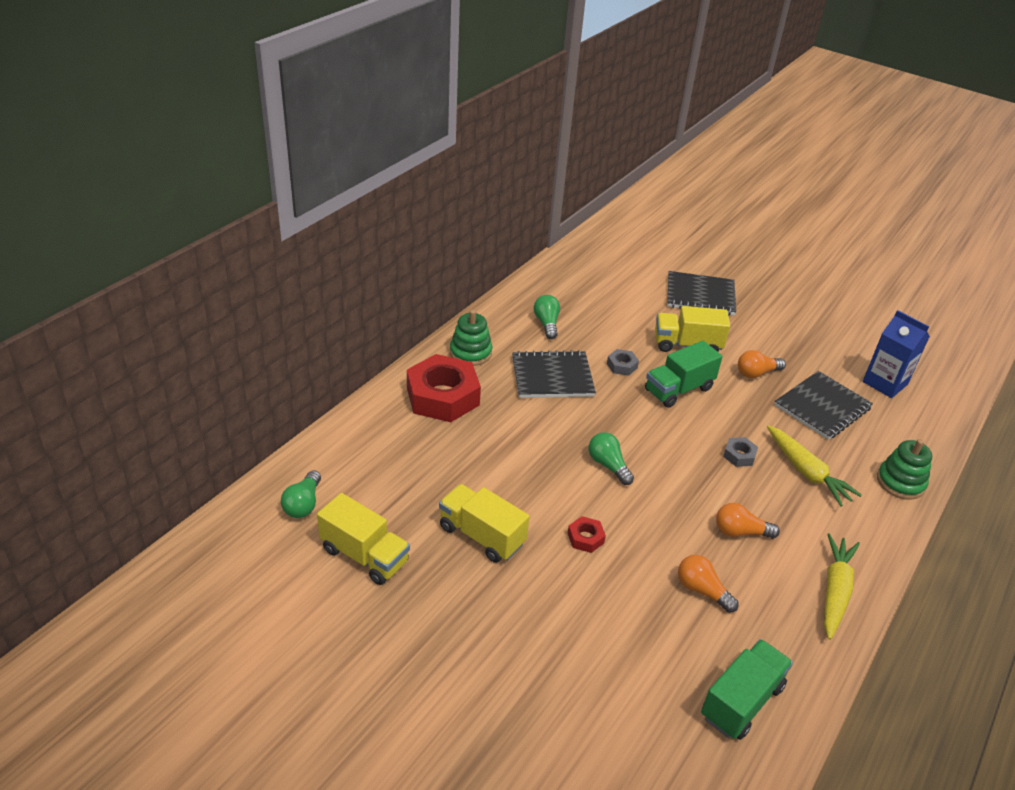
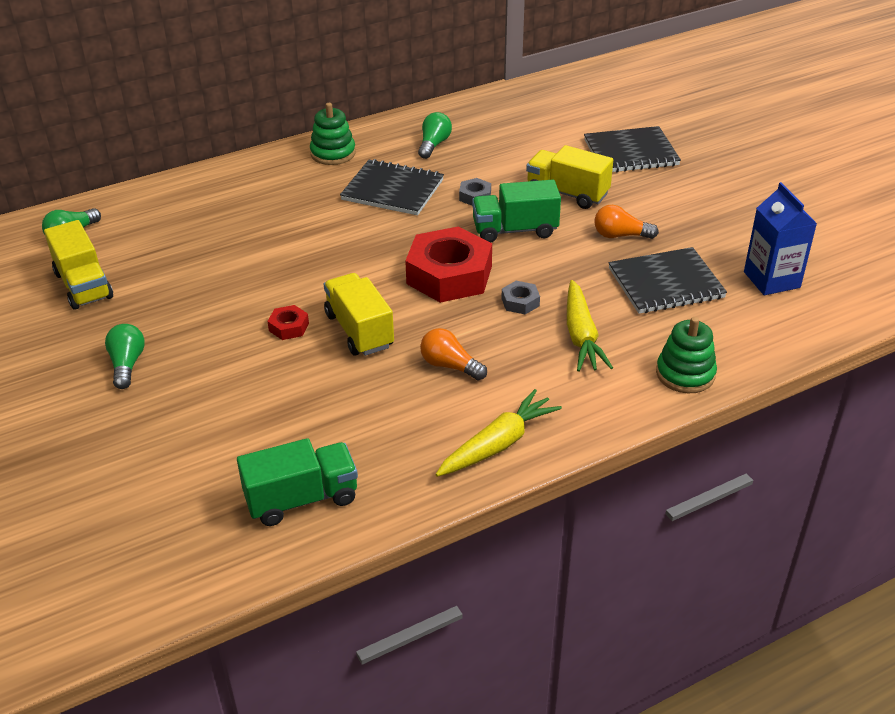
camera: 30 degrees right, 0 degrees up
(442, 396) = (271, 183): red nut -> red nut (449, 275)
(481, 535) = (196, 298): yellow truck -> yellow truck (359, 330)
(608, 465) = (372, 275): green light bulb -> green light bulb (127, 364)
(700, 295) = (631, 153): black notebook -> black notebook turned 45 degrees counterclockwise
(702, 590) = (358, 401): orange light bulb -> none

